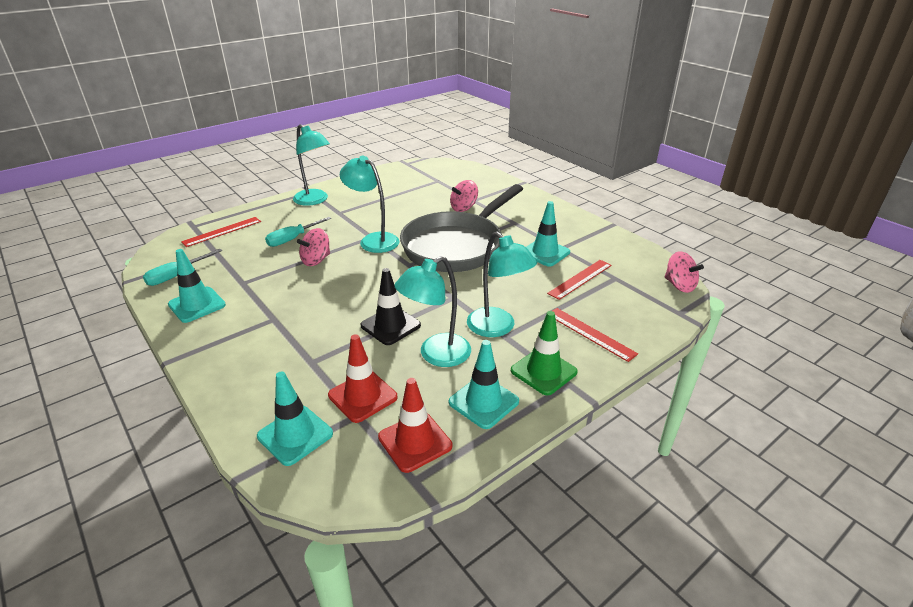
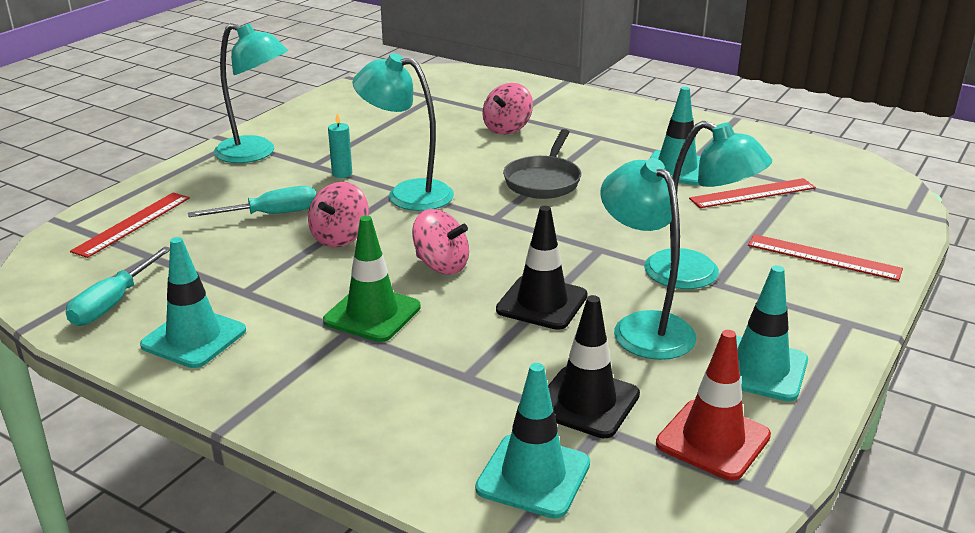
camera: 20 degrees left, 5 degrees down
(292, 239) = (271, 214): turquoise screwdriver -> turquoise screwdriver turned 135 degrees counterclockwise
(349, 221) = (342, 173): none -> turquoise candle
(362, 396) = (586, 402): red traffic cone -> black traffic cone
(436, 355) = (643, 327): turquoise lamp -> turquoise lamp turned 120 degrees clockwise
(457, 246) = (543, 181): grey pan -> grey pan, size x0.48
(543, 371) = (804, 315): green traffic cone -> green traffic cone (372, 314)
(580, 279) = (752, 193): red ruler -> red ruler turned 45 degrees clockwise
(679, 285) = (882, 179): pink spinning top -> pink spinning top (441, 265)

